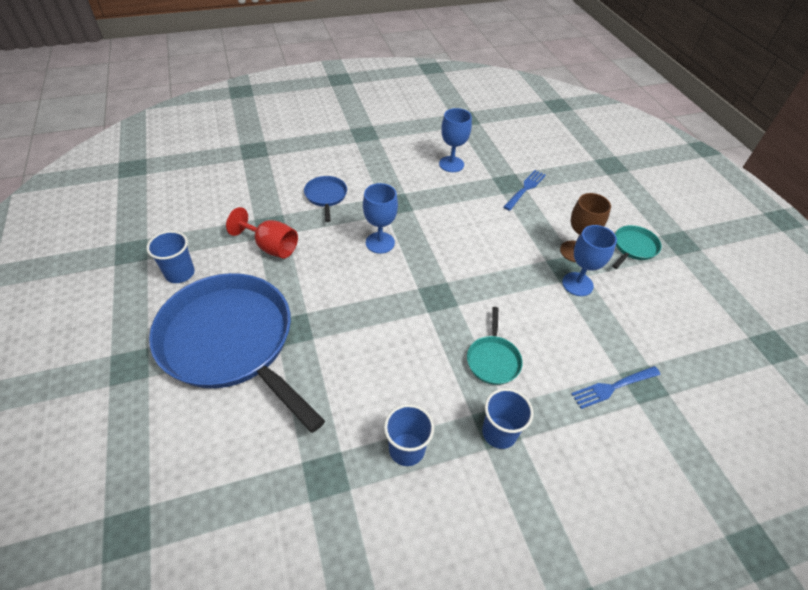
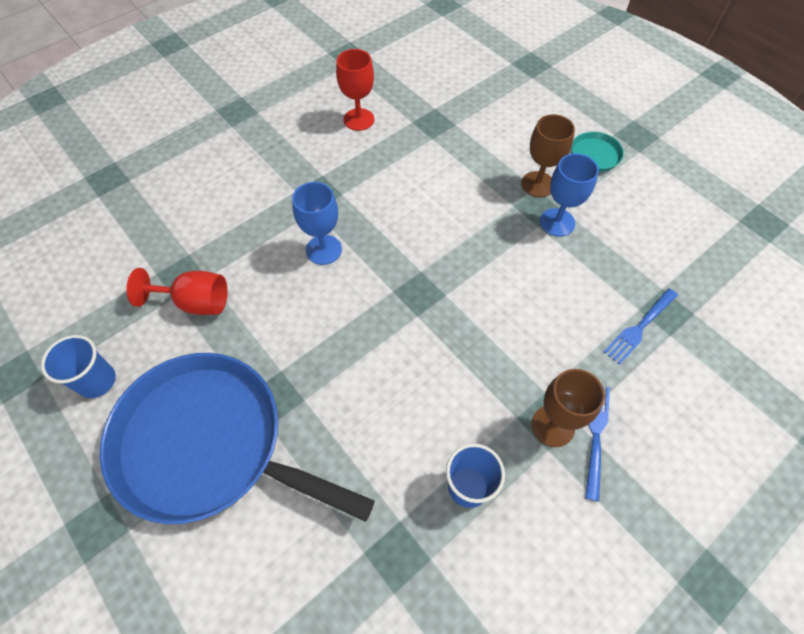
camera: 20 degrees left, 10 degrees up
(326, 196) = (230, 211): blue pan -> none
(451, 164) = (359, 119): blue goblet -> red goblet
(493, 360) = (510, 345): turquoise pan -> none
(499, 432) = (552, 426): blue cup -> brown goblet
(525, 189) = (454, 125): blue fork -> blue fork (595, 435)

